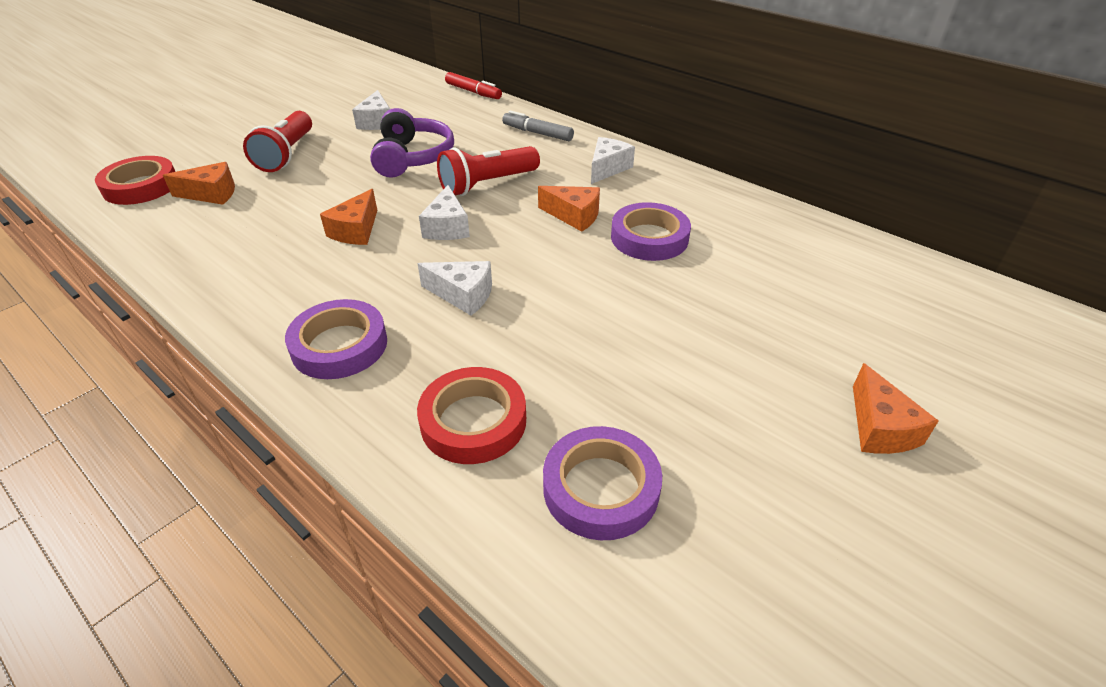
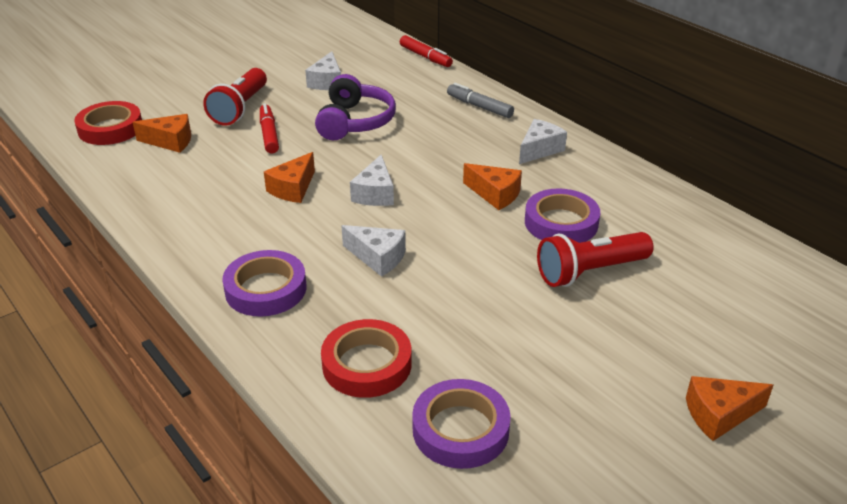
camera: 10 degrees right, 5 degrees down
(322, 177) = (269, 134): none -> red marker
(487, 184) = (420, 155): red flashlight -> red flashlight (590, 272)
(880, 428) = (719, 415): orange cheese -> orange cheese turned 75 degrees clockwise

